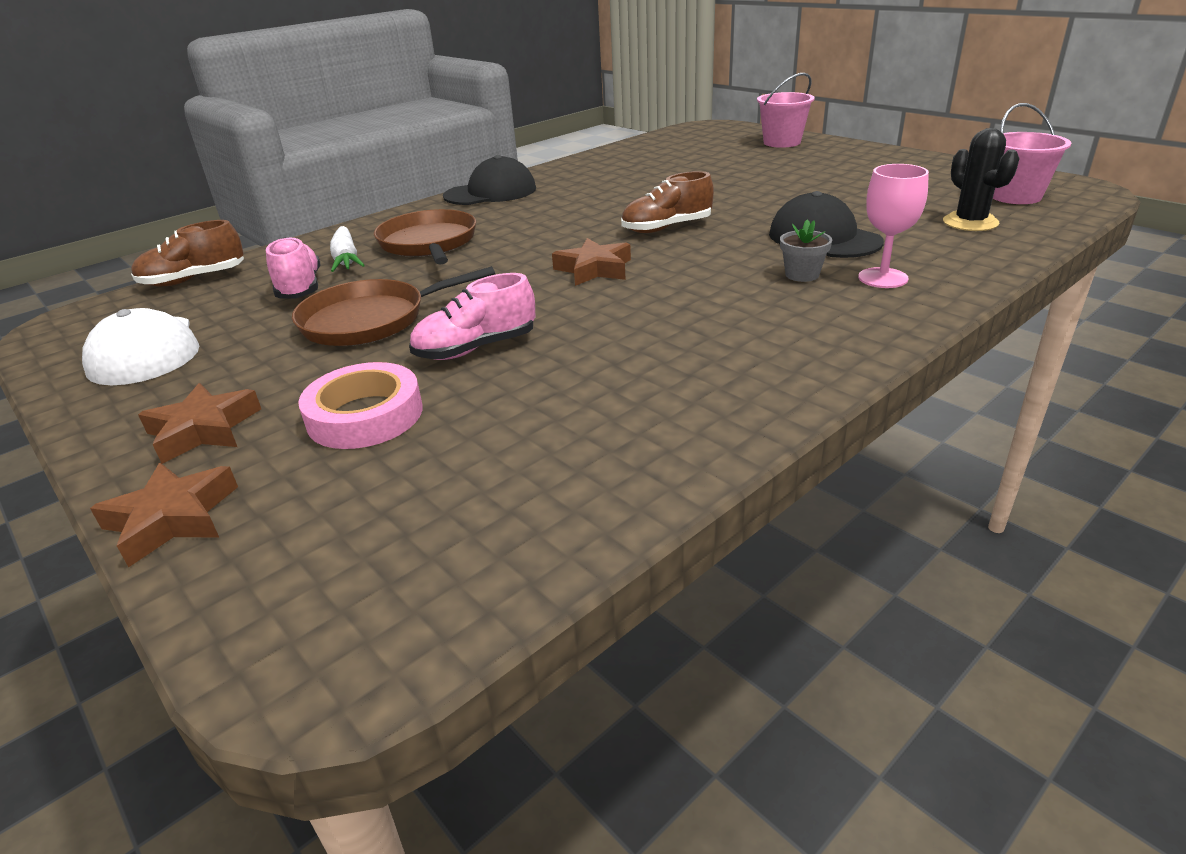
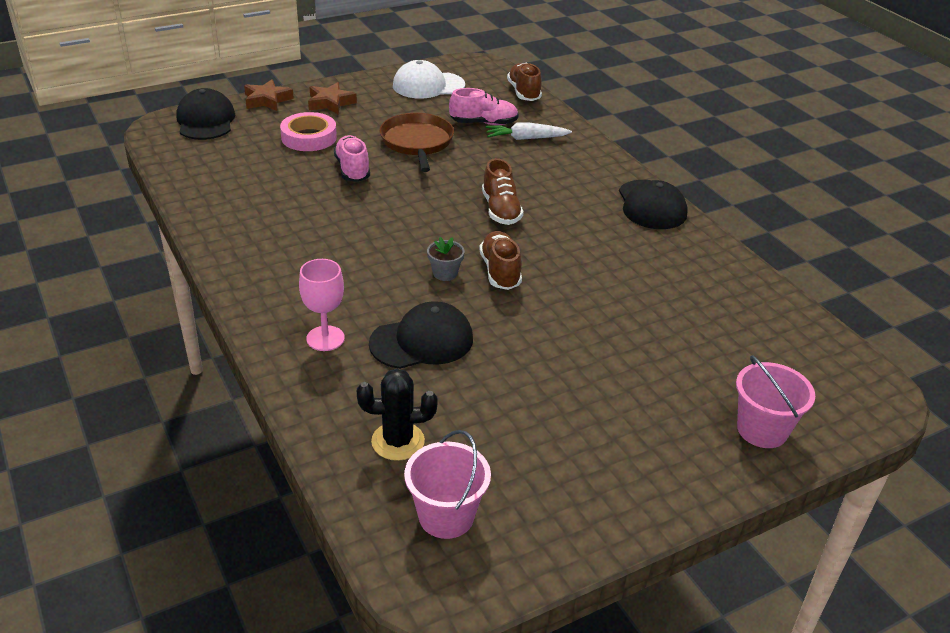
camera: 100 degrees right, 5 degrees up
(288, 586) = (206, 120): none -> black cap
(429, 243) = (536, 168): brown pan -> none
(540, 245) = (500, 210): none -> brown shoe
(594, 269) = (437, 224): brown star -> none
(802, 275) = (360, 305): grey flower pot -> grey flower pot (445, 273)

